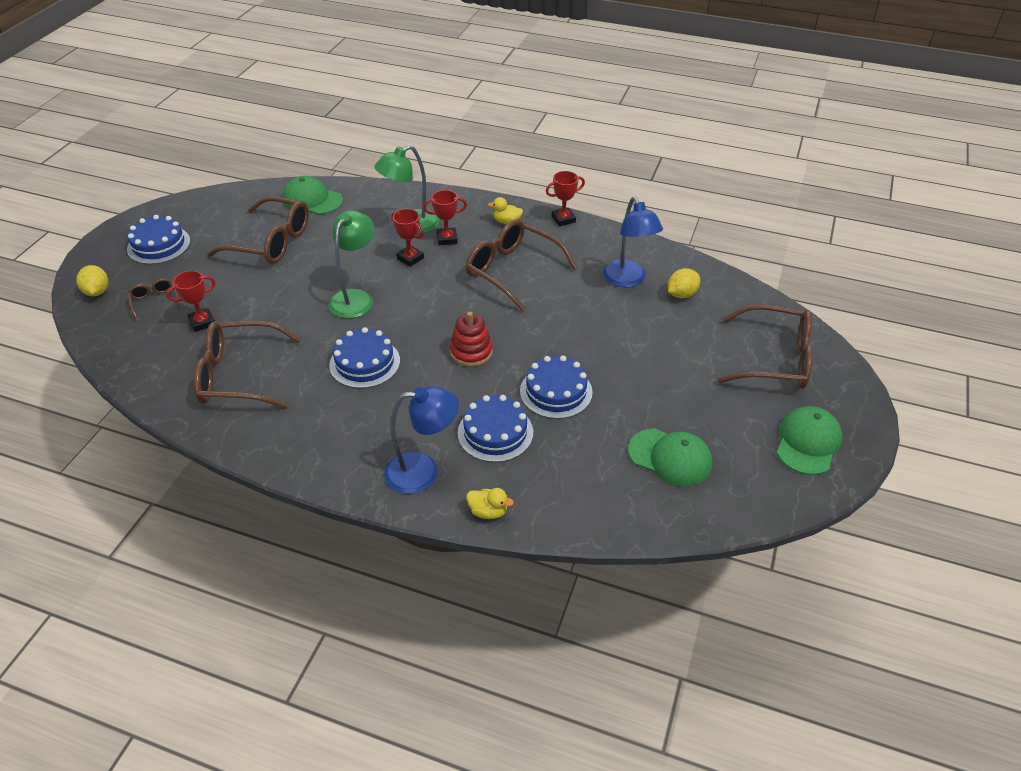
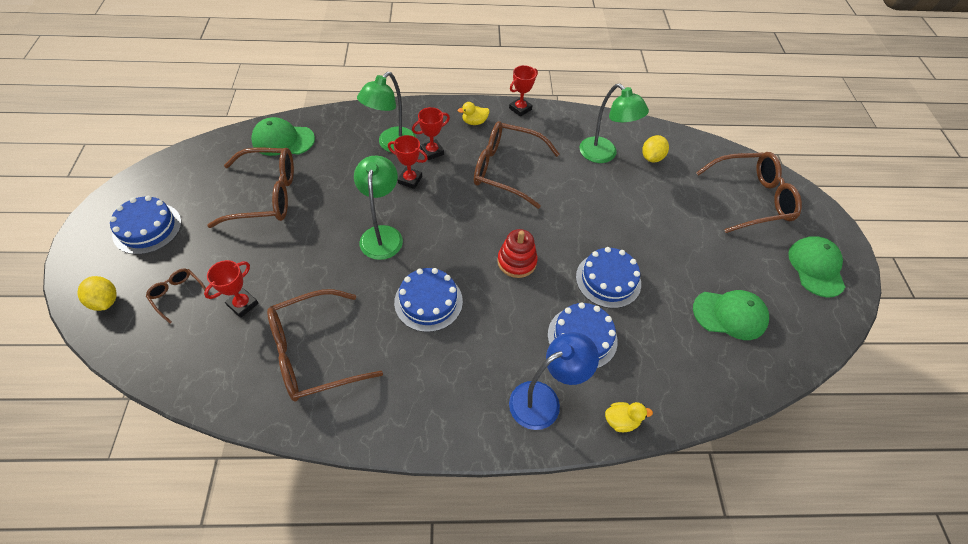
camera: 25 degrees left, 10 degrees up
(628, 280) = (604, 155): blue lamp -> green lamp

